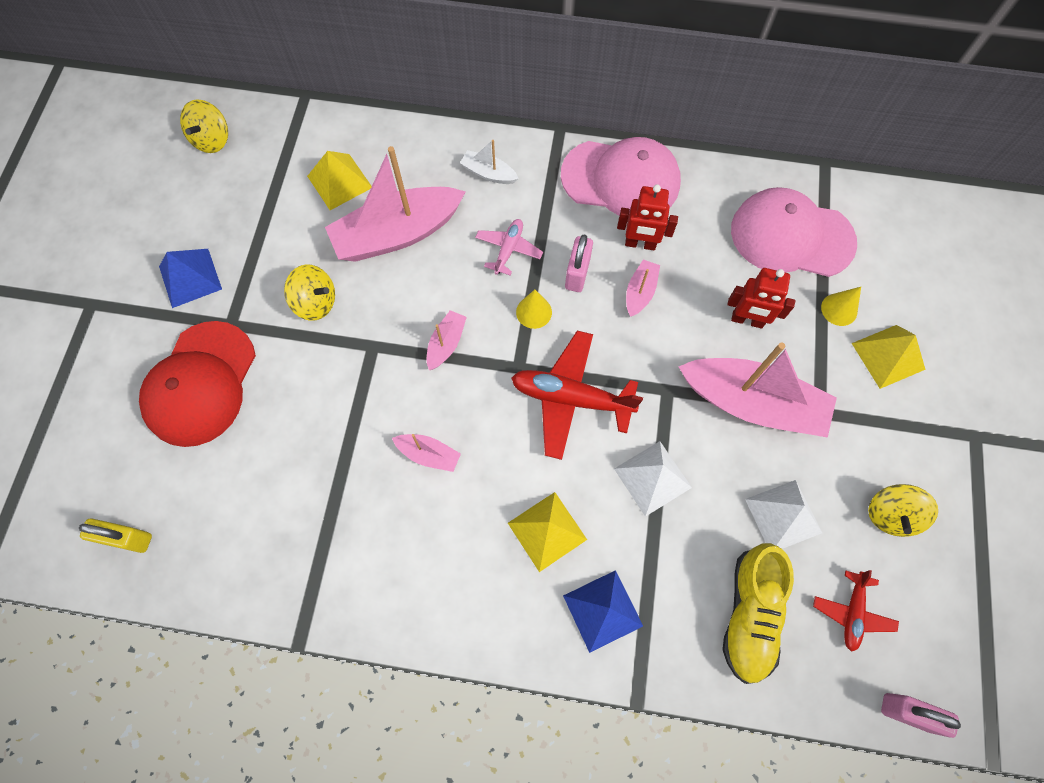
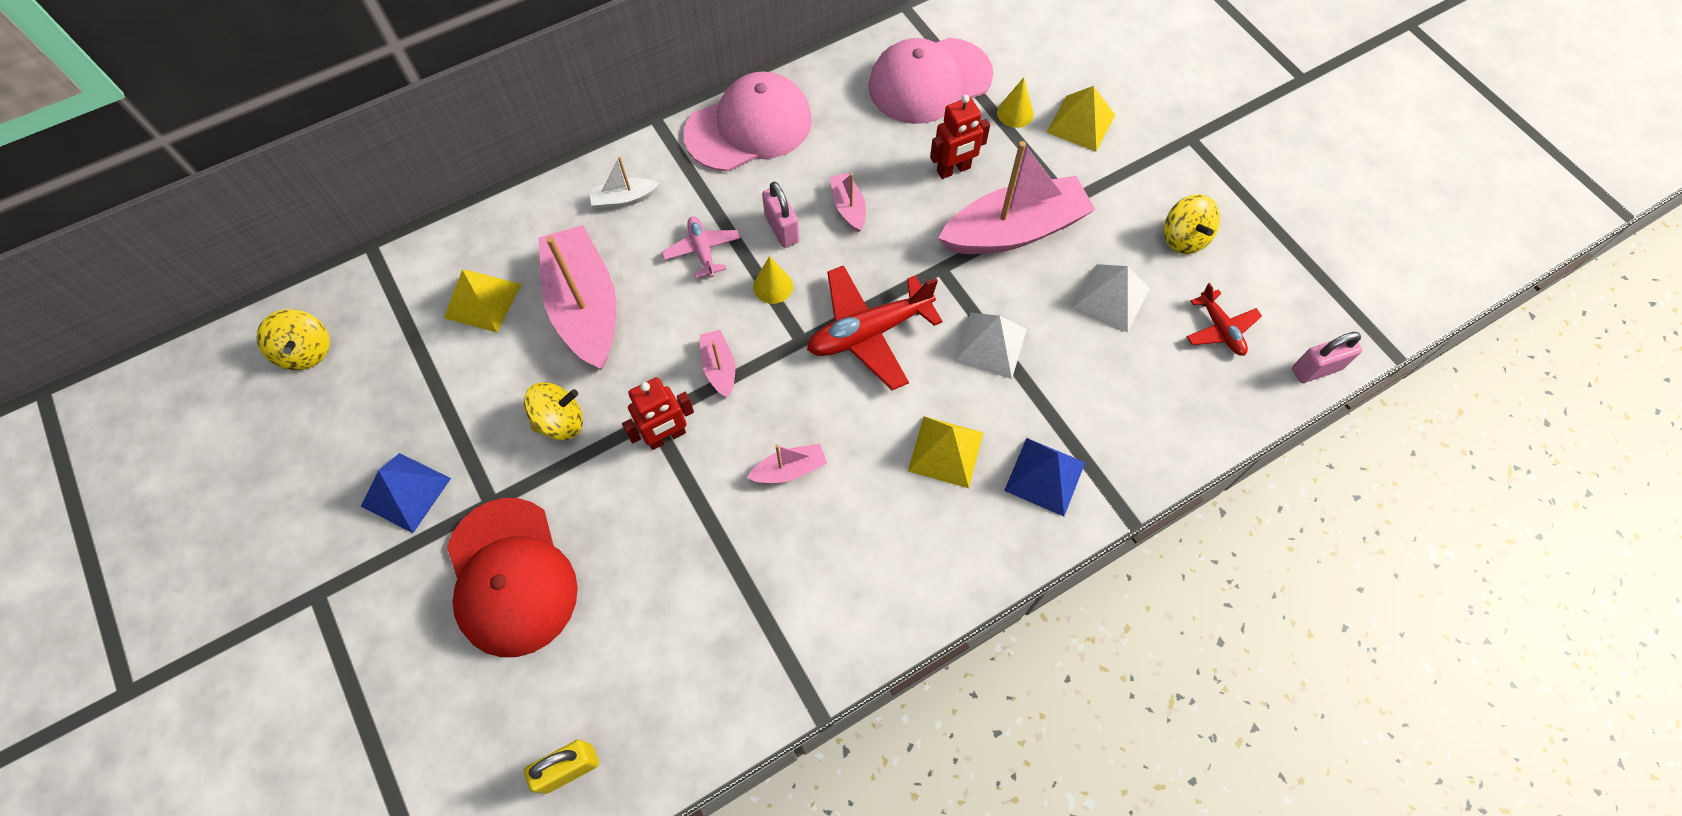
camera: 40 degrees left, 5 degrees down
(398, 234) = (585, 307): pink boat -> pink boat turned 135 degrees clockwise
(640, 244) = (813, 168): red robot -> red robot (666, 436)
(749, 614) = (1153, 389): yellow shoe -> none

